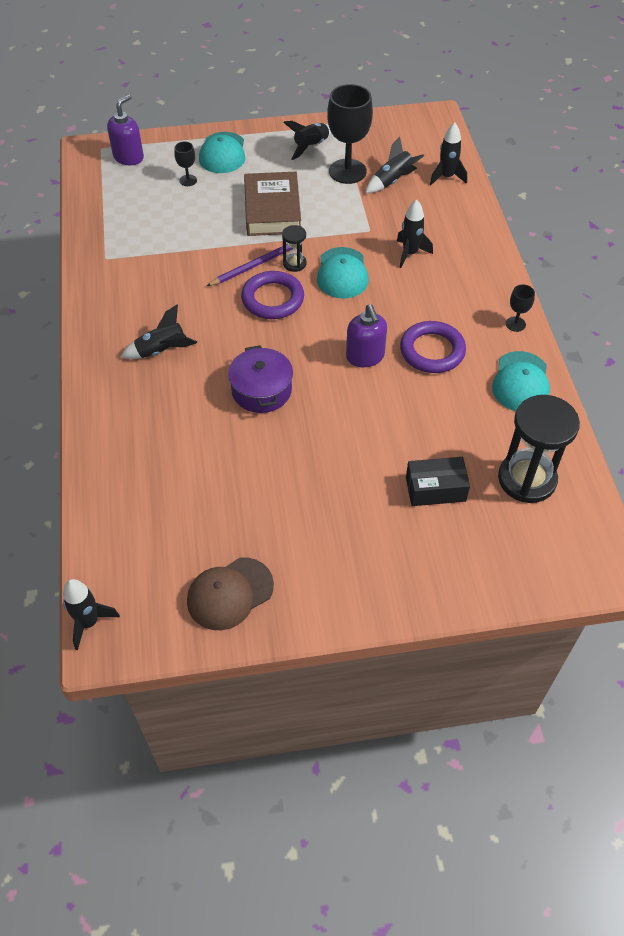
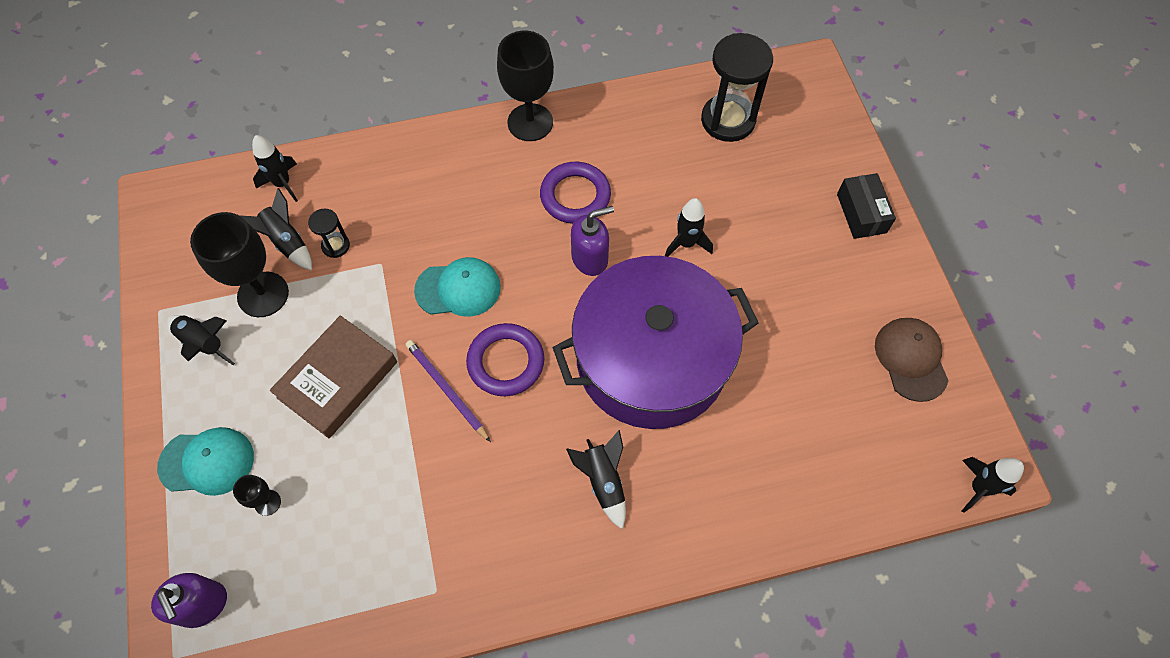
camera: 95 degrees left, 10 degrees up
(129, 157) = (203, 605): purple soap dispenser -> purple soap dispenser turned 150 degrees counterclockwise
(230, 593) = (911, 359): brown cap -> brown cap turned 150 degrees counterclockwise
(261, 390) = (651, 359): purple pot -> purple pot, size x2.19
(272, 210) = (338, 380): brown book -> brown book turned 45 degrees counterclockwise
(294, 263) = (442, 343): black hourglass -> black hourglass (335, 246)
(410, 253) = (423, 219): black rocket -> black rocket (686, 243)
(435, 489) = (753, 191): black box -> black box (861, 213)
(515, 324) = (530, 122): black goblet -> black goblet, size x2.16
(521, 382) = (610, 120): turquoise cap -> none

